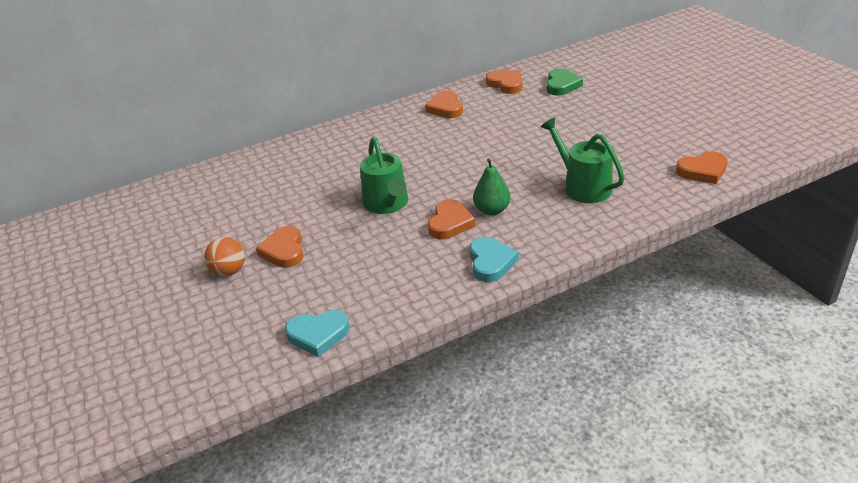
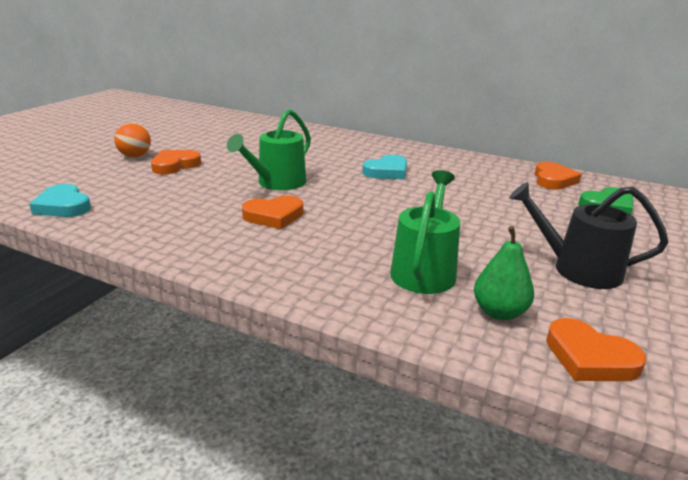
camera: 50 degrees right, 10 degrees down
(445, 108) = (463, 166): orange heart -> none
(491, 262) = (223, 253): turquoise heart -> turquoise heart (387, 171)
(492, 210) = (317, 230): green pear -> green pear (499, 312)
(624, 133) = (578, 269): none -> black watering can

